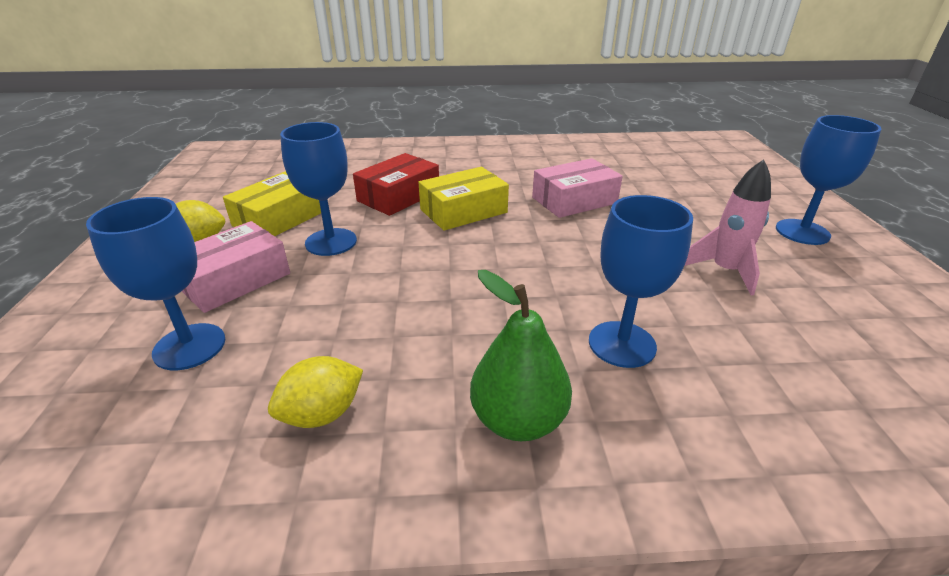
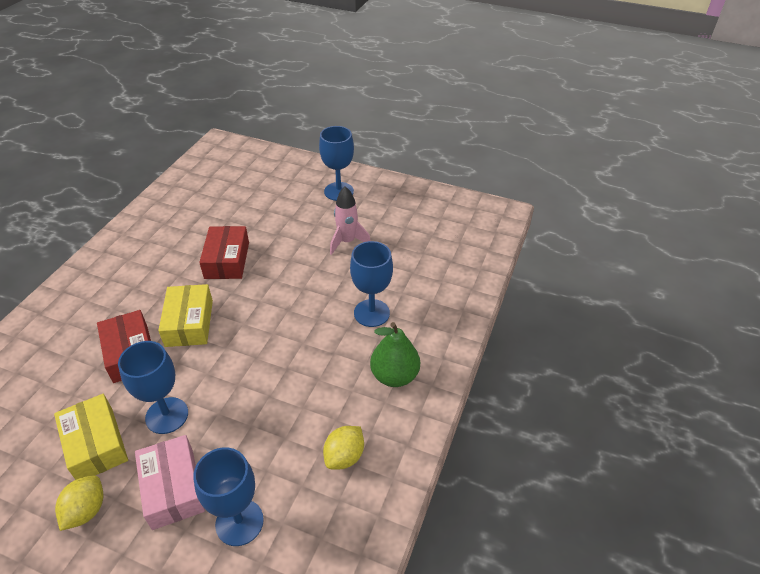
camera: 65 degrees left, 10 degrees up
(322, 414) = (344, 456): yellow lemon -> yellow lemon turned 45 degrees clockwise
(574, 200) = (227, 260): pink box -> red box

